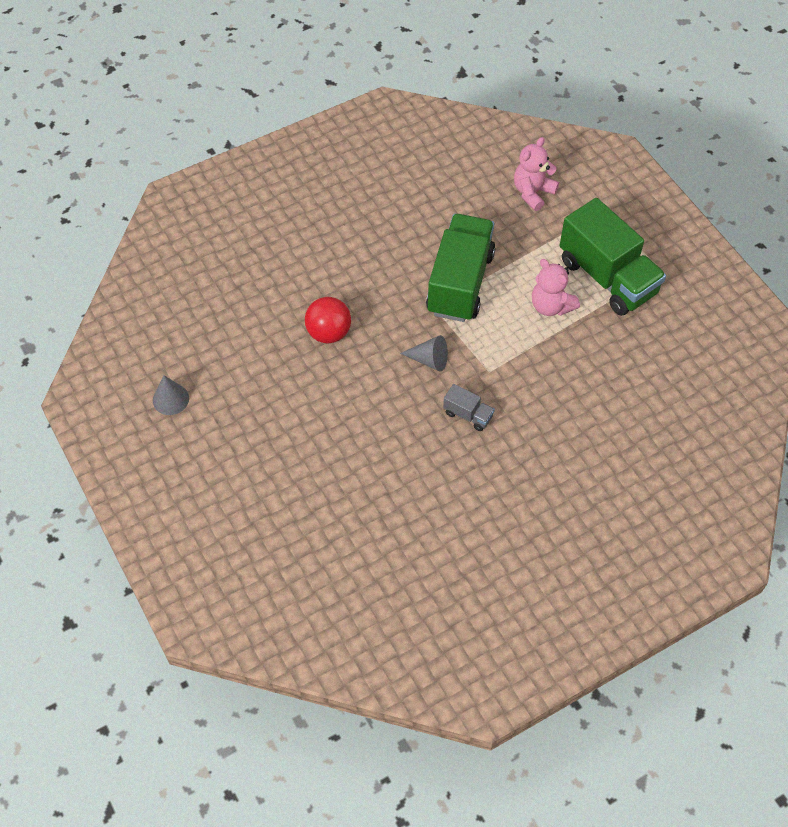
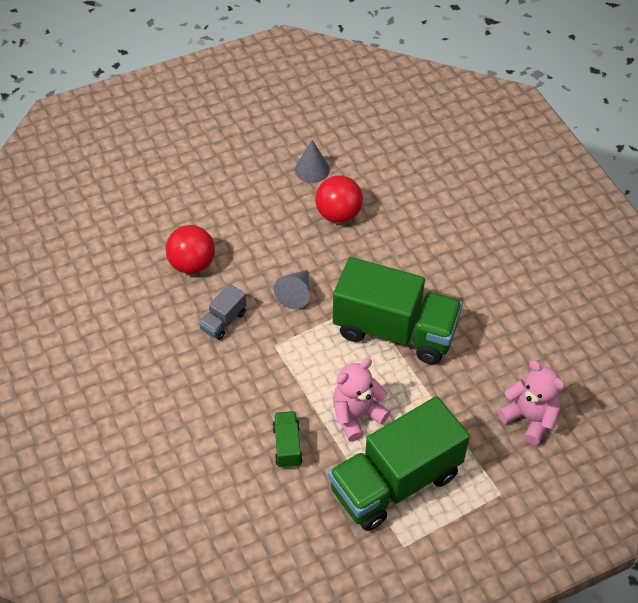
camera: 95 degrees right, 5 degrees down
(171, 399) = (277, 101): grey cone -> grey cone (312, 169)
(403, 450) = (192, 264): none -> red ball
(589, 352) = (287, 445): none -> green truck

